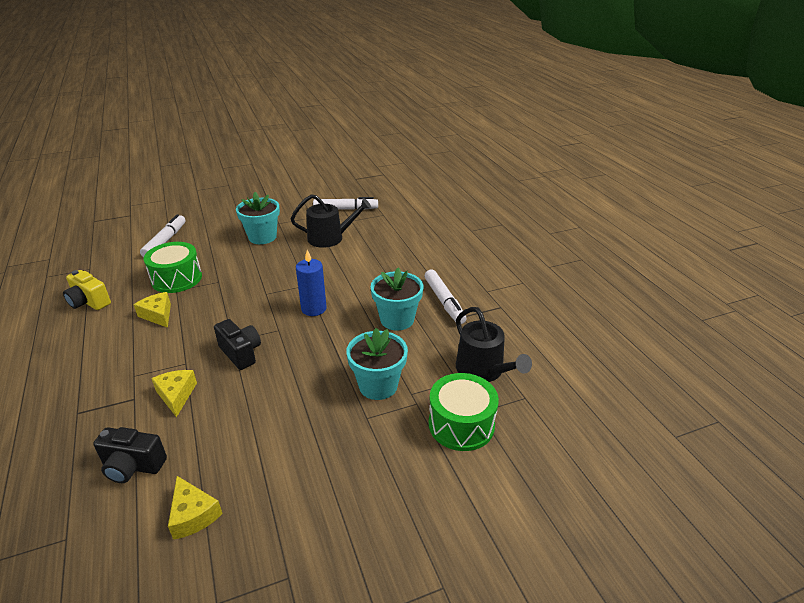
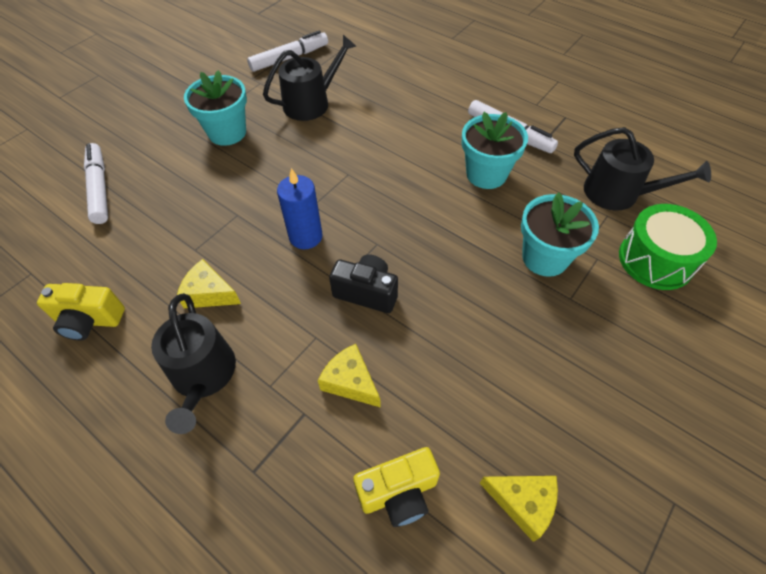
camera: 30 degrees left, 20 degrees up
(108, 354) = (203, 376): none -> black watering can
(133, 466) = (398, 493): black camera -> yellow camera
(176, 279) = (177, 234): green drum -> none
(314, 309) = (388, 200): blue candle -> blue candle (305, 236)

